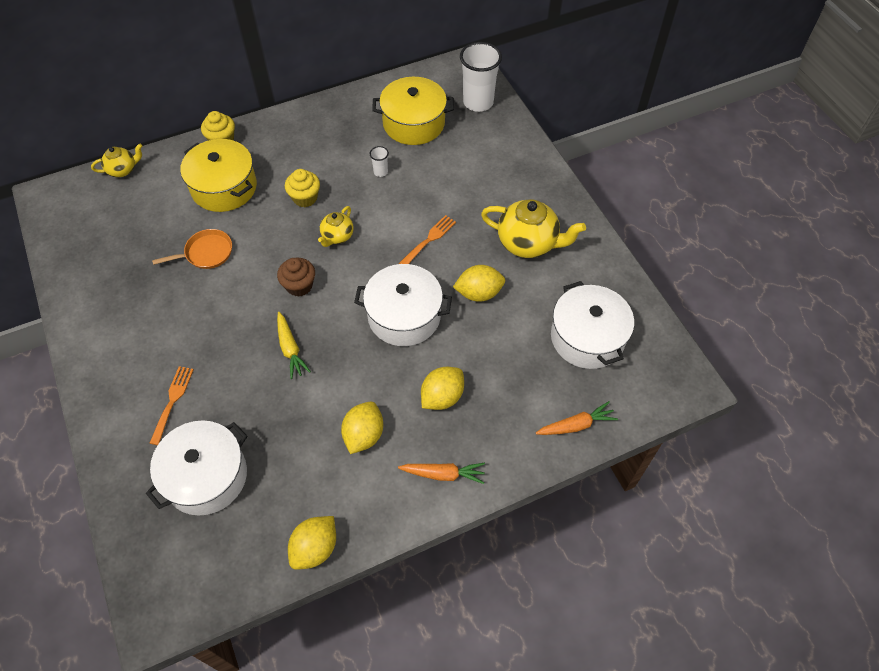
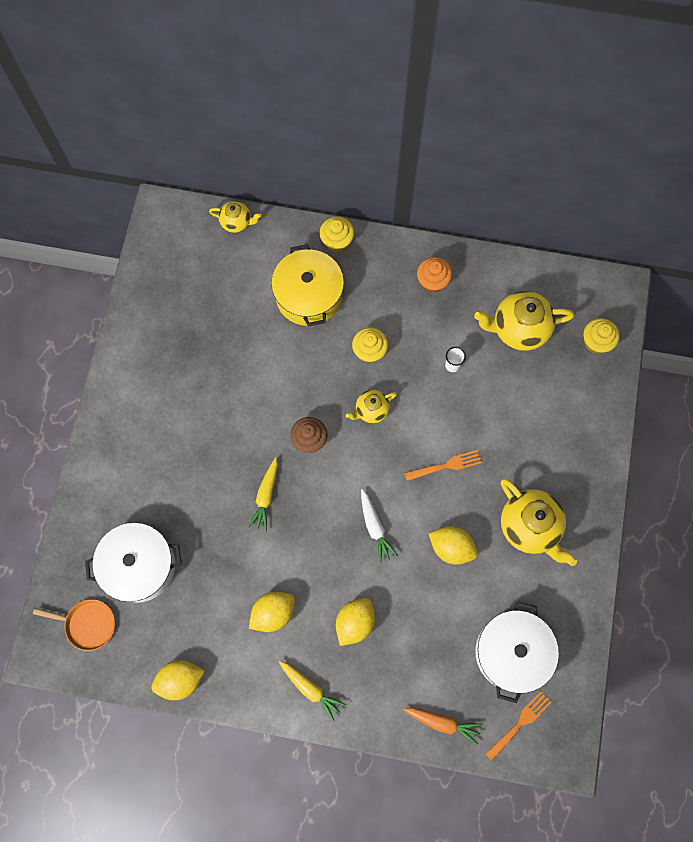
camera: 35 degrees right, 15 degrees up
(172, 401) = (151, 483): orange fork -> orange fork (520, 723)
(206, 253) = (255, 356): orange pan -> orange pan (88, 624)
(322, 128) = (432, 281): none -> orange cupcake
(404, 316) = (375, 527): white pot -> white carrot
(413, 123) = (518, 329): yellow pot -> yellow teapot
(442, 397) = (355, 622): yellow lemon -> yellow lemon turned 45 degrees counterclockwise
(443, 474) = (310, 689): orange carrot -> yellow carrot
(478, 102) = (596, 342): white cup -> yellow cupcake

